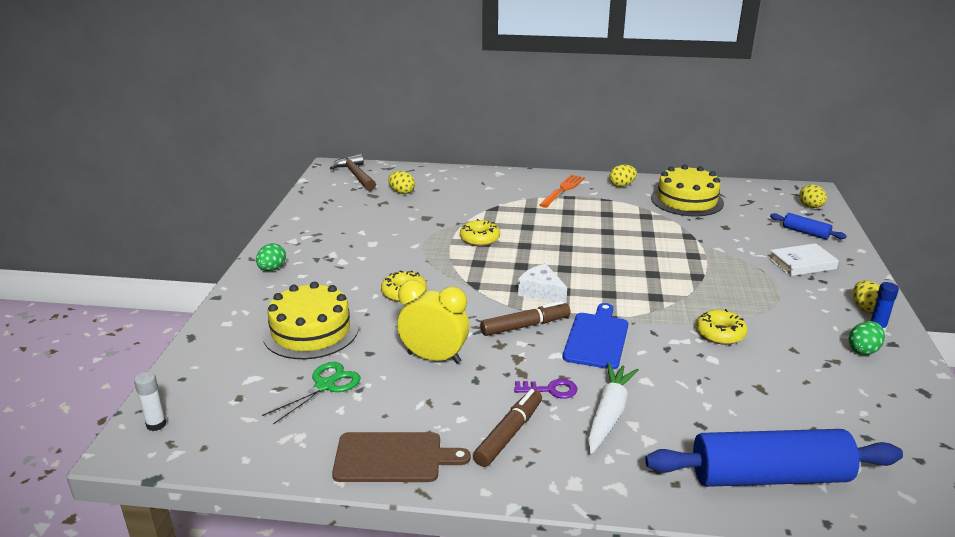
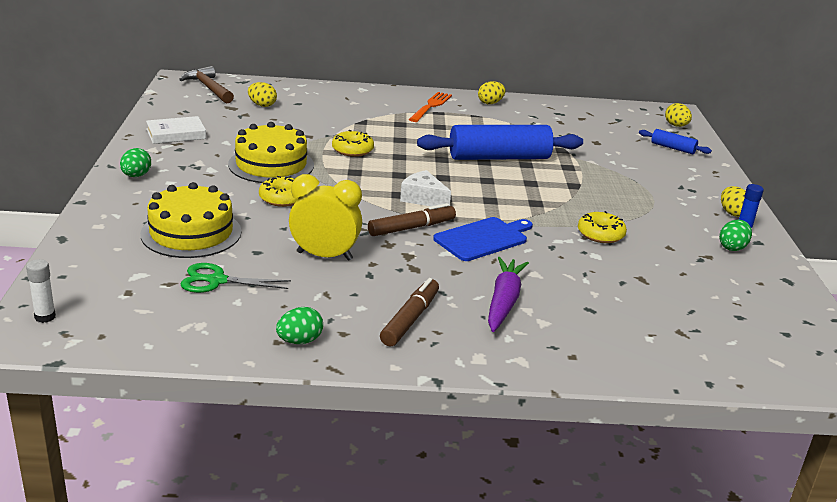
camera: 10 degrees left, 0 degrees up
(325, 385) = (217, 281): green scissors -> green scissors turned 120 degrees counterclockwise
(393, 458) = (299, 341): brown cutting board -> green egg
(550, 390) = (445, 282): purple key -> none
(597, 338) = (483, 238): blue cutting board -> blue cutting board turned 45 degrees clockwise
(609, 414) = (503, 302): white carrot -> purple carrot
(687, 200) = (556, 118): yellow cake -> yellow cake (271, 164)
(769, 476) = (656, 349): blue rolling pin -> blue rolling pin (499, 157)
(802, 264) = (671, 175): white book -> white book (176, 134)

